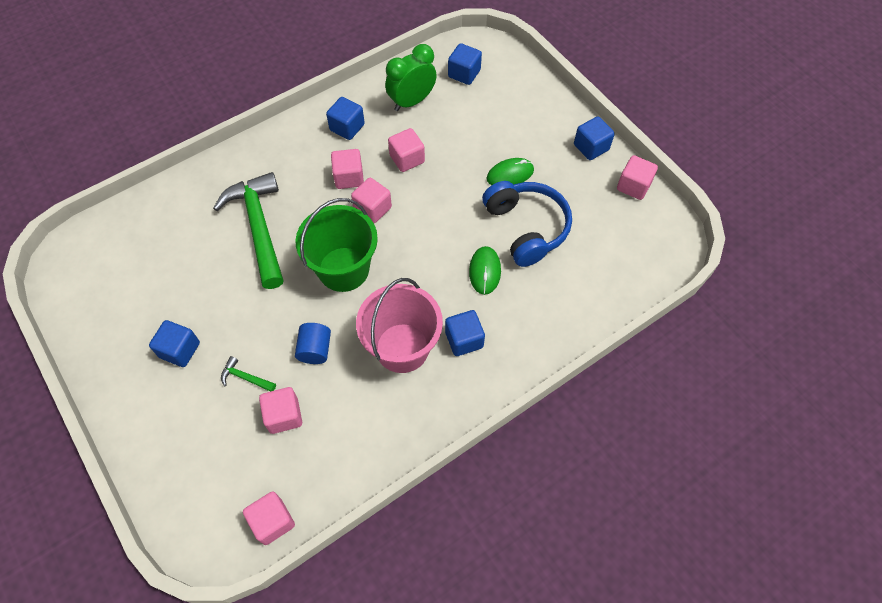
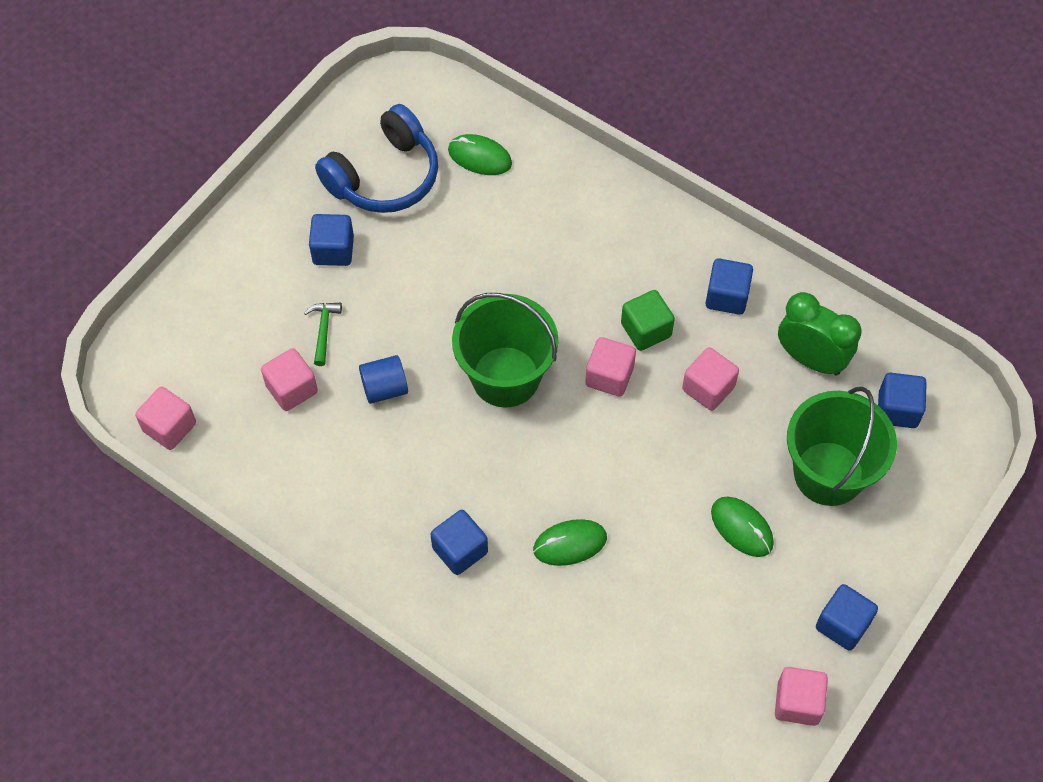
camera: 70 degrees right, 0 degrees up
(159, 229) = (480, 157): none -> green mouse
(259, 227) = (526, 260): green hammer -> none
(349, 177) = (646, 330): pink cube -> green cube
(402, 348) = (422, 483): pink bucket -> none
(491, 120) = (828, 473): none -> green bucket
(526, 228) = (660, 576): blue headphones -> blue headphones (384, 176)

